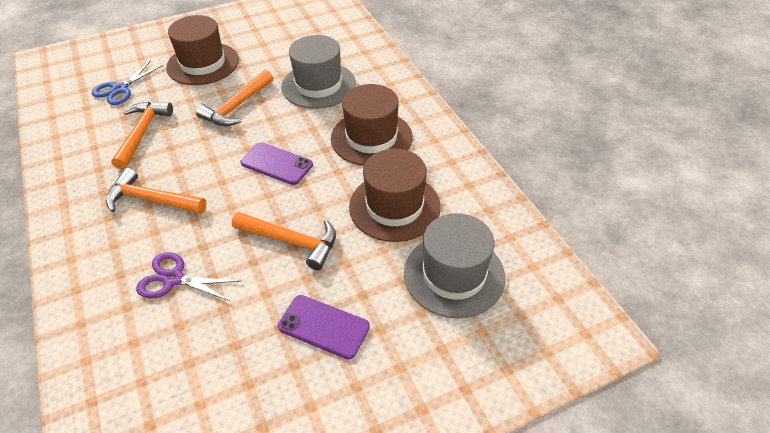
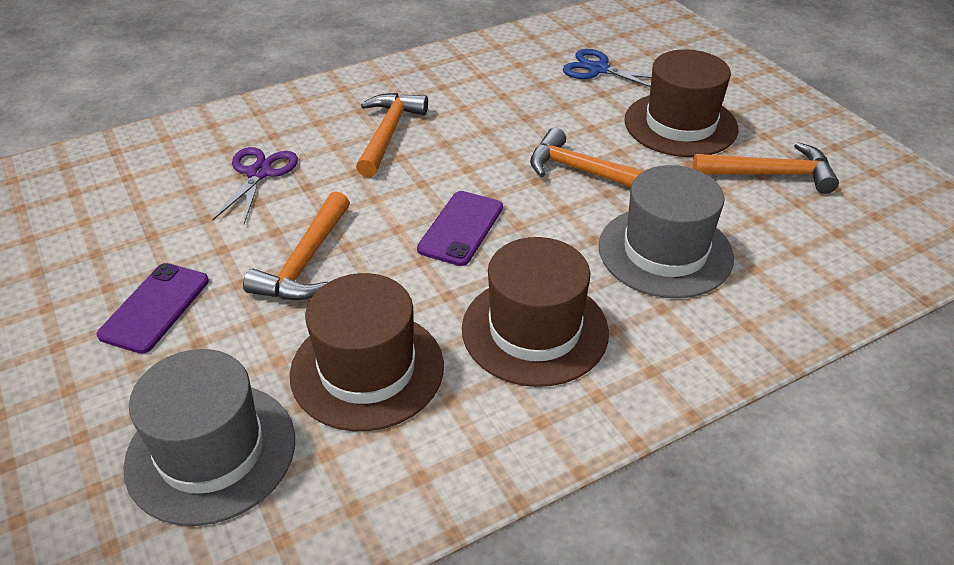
camera: 85 degrees right, 5 degrees down
(142, 133) = (512, 103): orange hammer -> orange hammer (771, 174)

